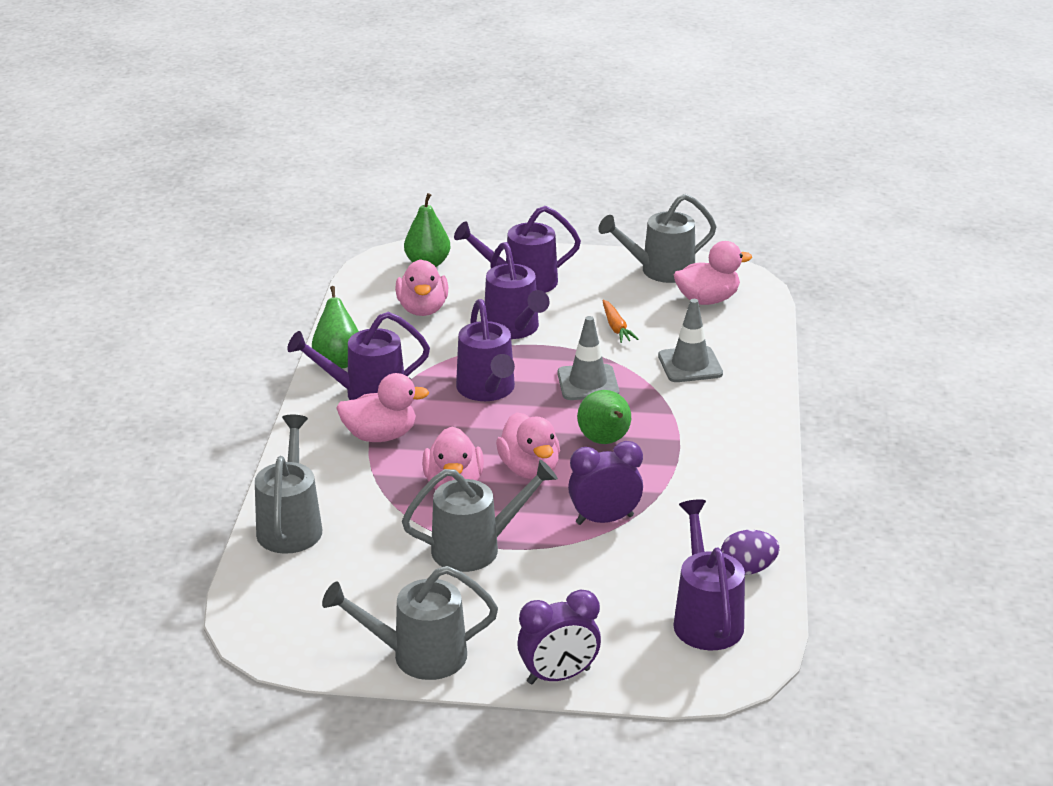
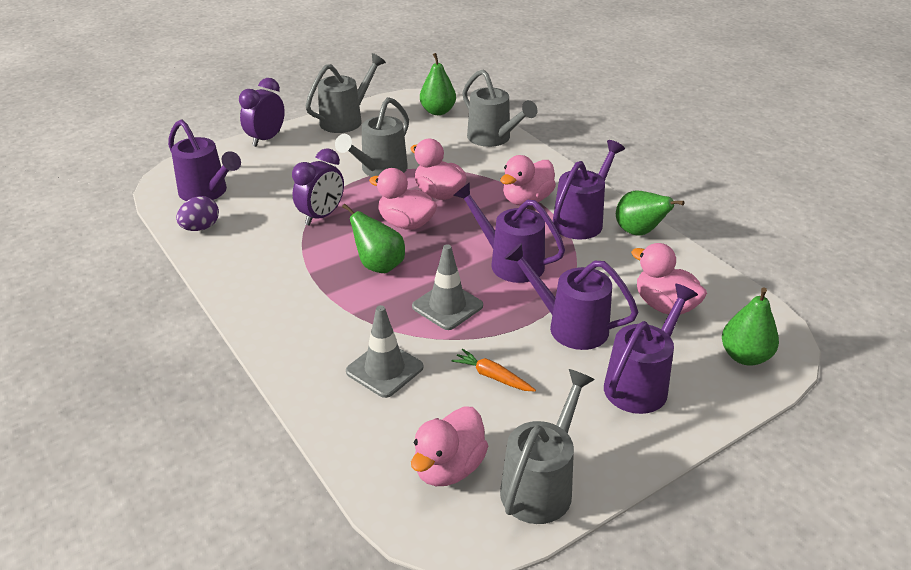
camera: 140 degrees right, 5 degrees up
(285, 605) = (438, 111): none -> green pear

